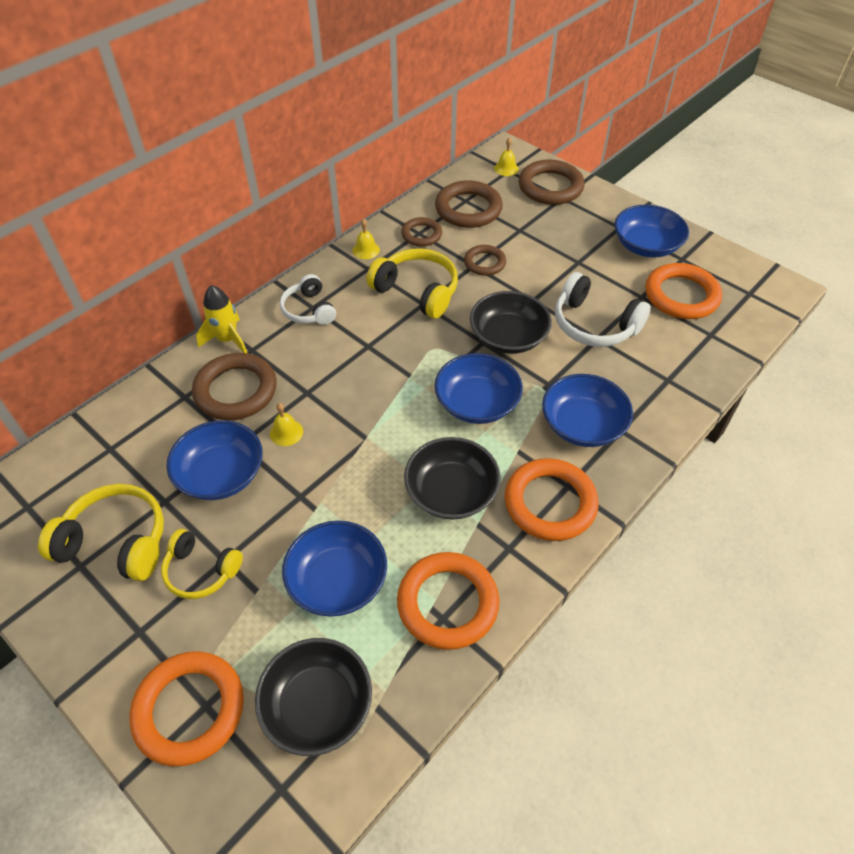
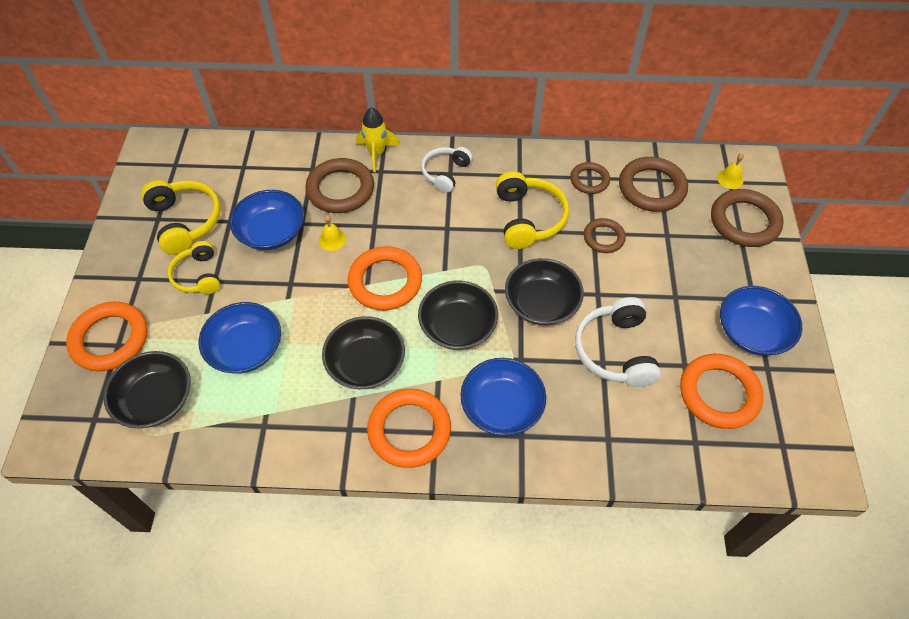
camera: 50 degrees right, 5 degrees up
(366, 250) = (536, 161): yellow bell -> none
(447, 603) = (277, 421): orange ring -> orange ring (385, 281)
(477, 403) = (458, 326): blue bowl -> black bowl

